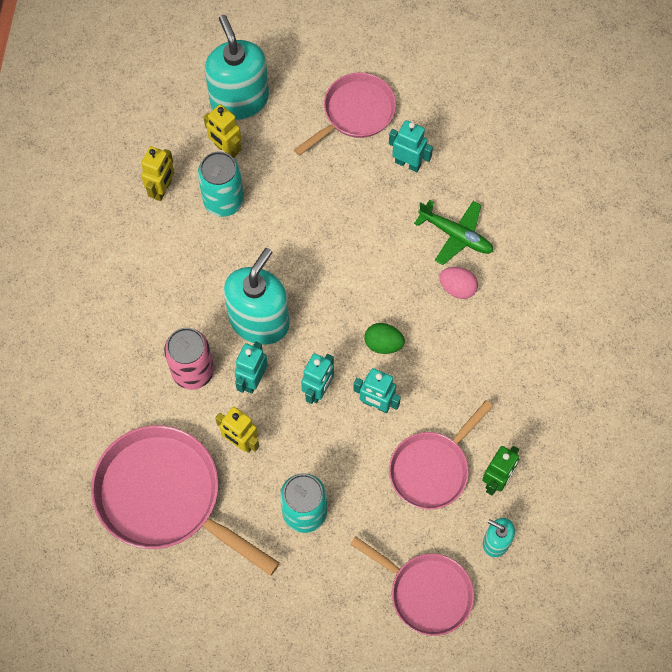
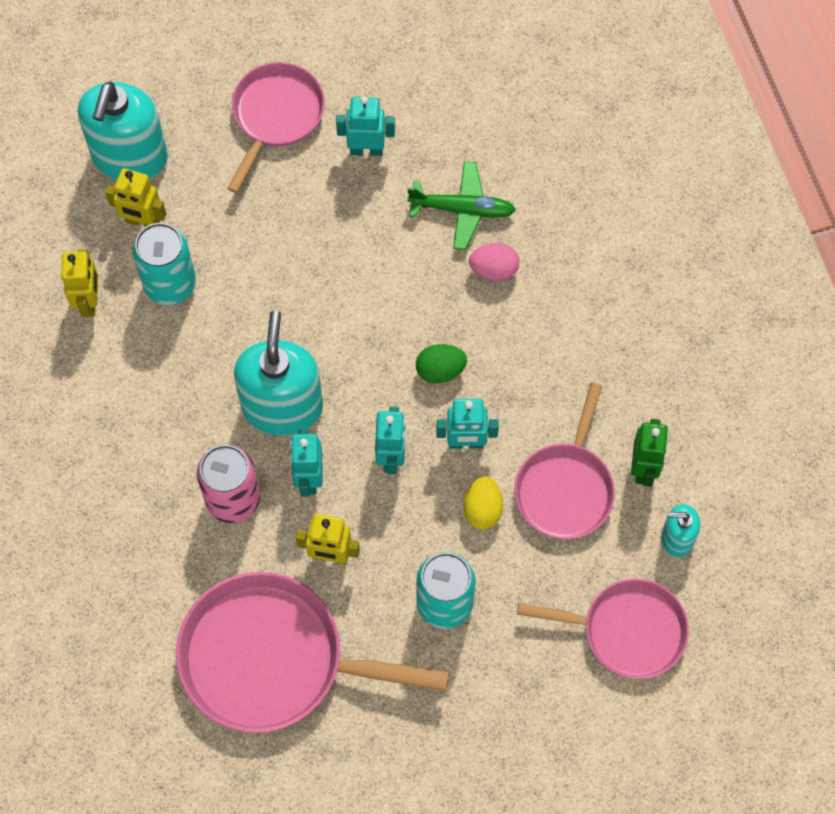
camera: 25 degrees left, 0 degrees up
(239, 100) = (129, 157): turquoise soap dispenser -> turquoise soap dispenser turned 120 degrees counterclockwise
(364, 457) = (482, 509): none -> yellow egg

